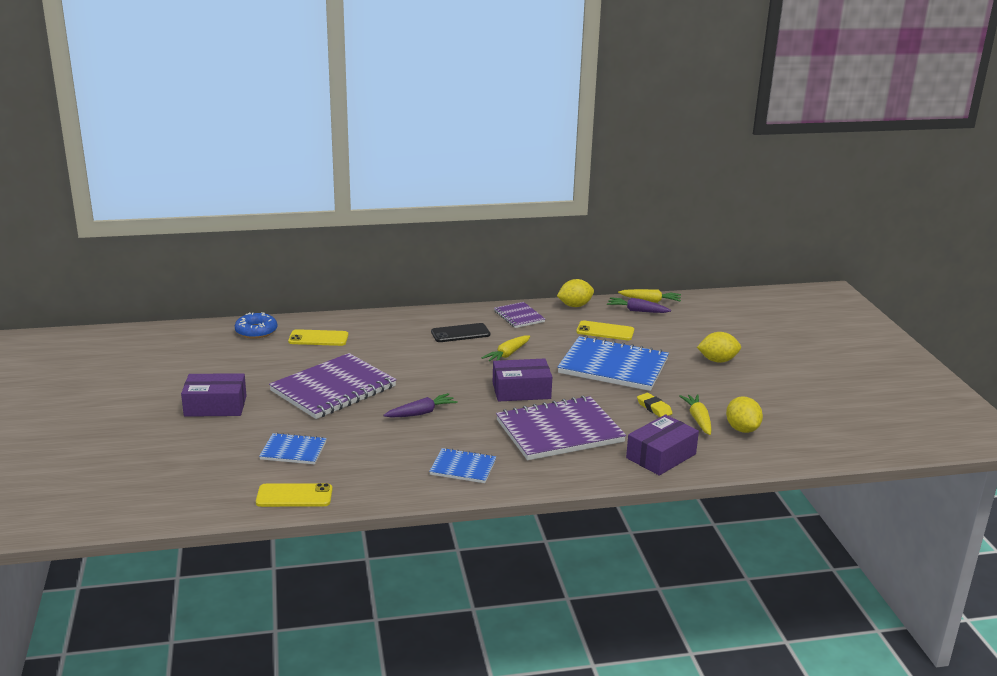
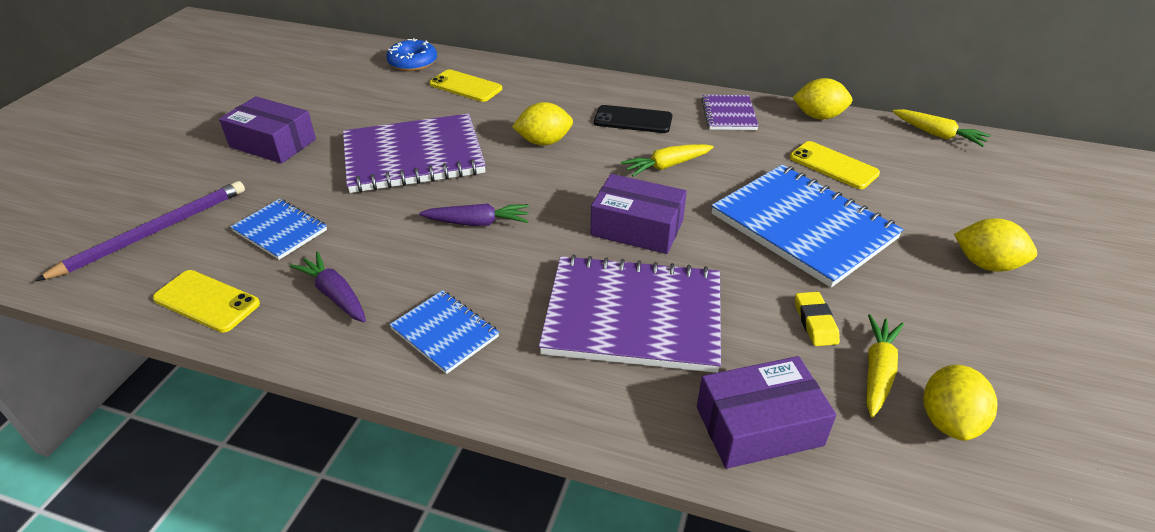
camera: 30 degrees right, 15 degrees up
(201, 475) = (154, 232): none -> purple pencil
(414, 359) = (544, 142): none -> yellow lemon
(637, 311) = (906, 145): purple carrot -> purple carrot (335, 295)

